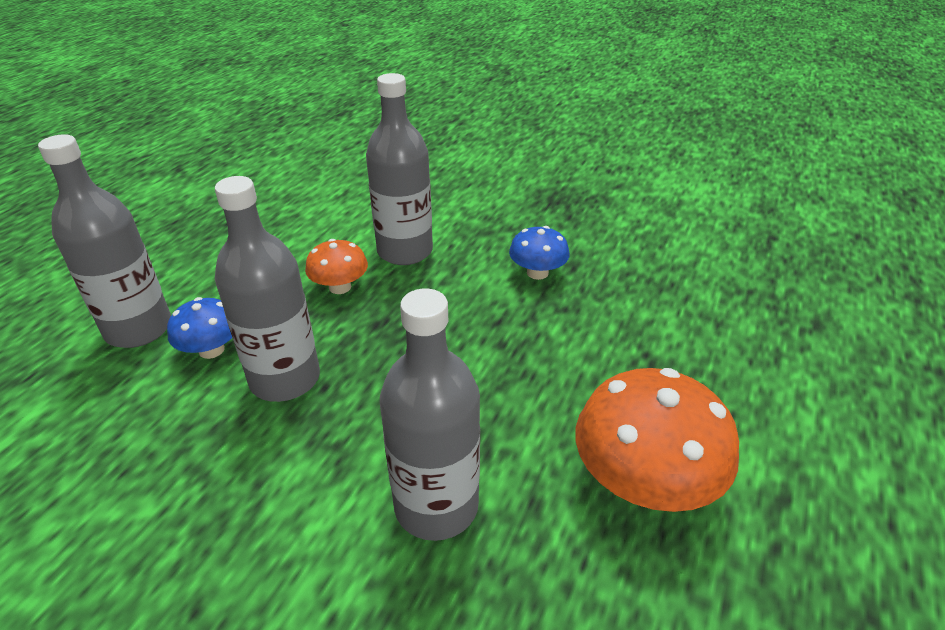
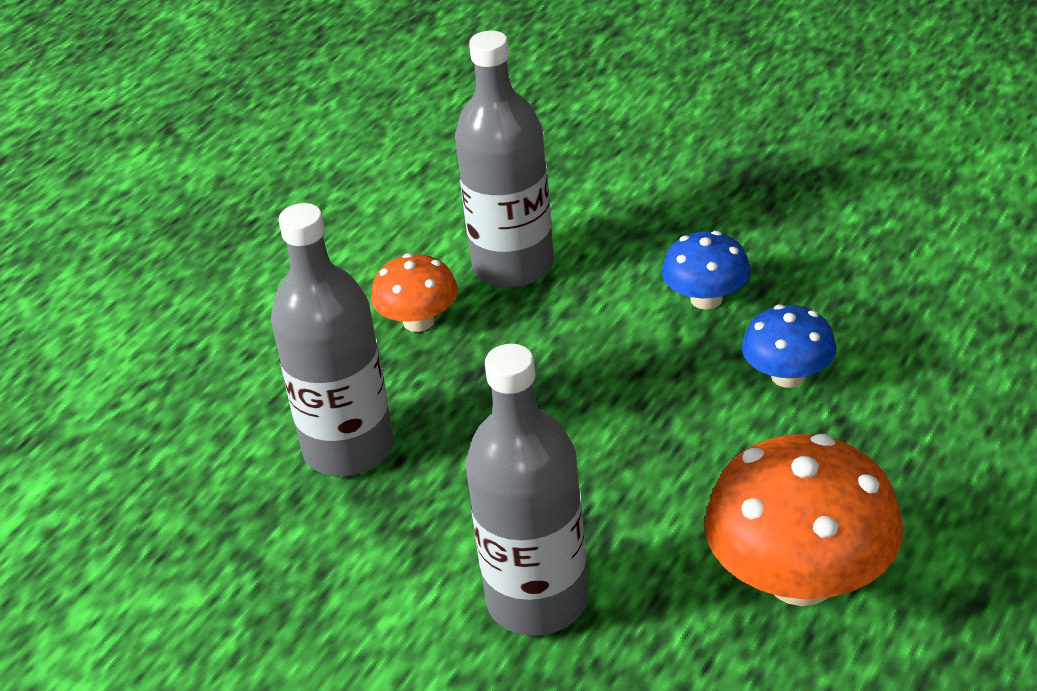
camera: 10 degrees right, 0 degrees up
(139, 329) = (151, 381): grey bottle -> none
(211, 350) = (250, 409): blue mushroom -> blue mushroom (788, 376)

